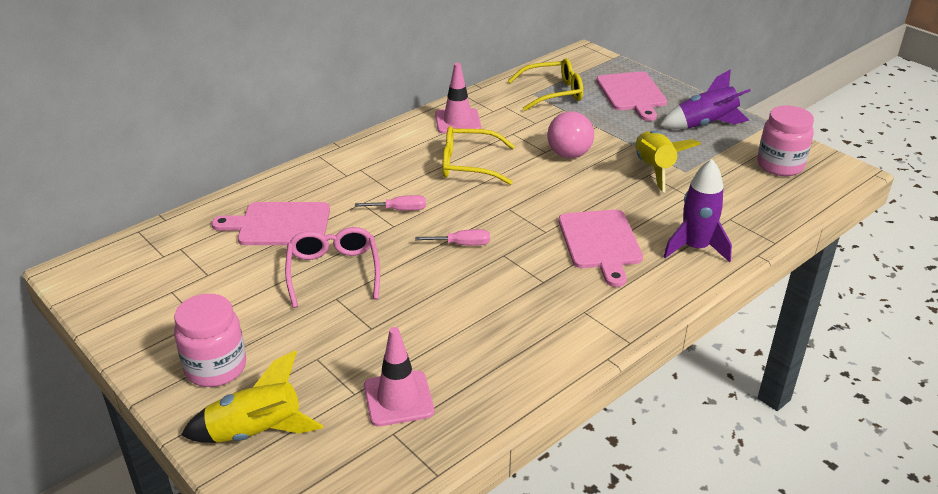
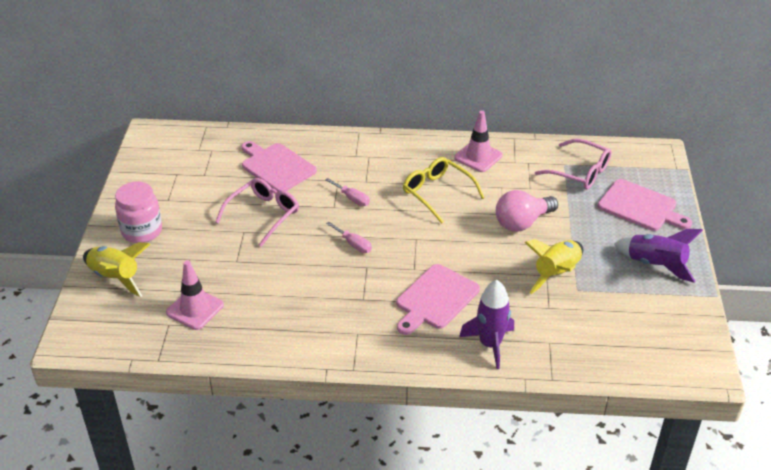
camera: 45 degrees right, 5 degrees up
(552, 93) = (579, 172): yellow glasses -> pink glasses
(632, 94) = (640, 207): pink cutting board -> pink cutting board turned 90 degrees counterclockwise
(780, 165) = (658, 331): pink jar -> none

